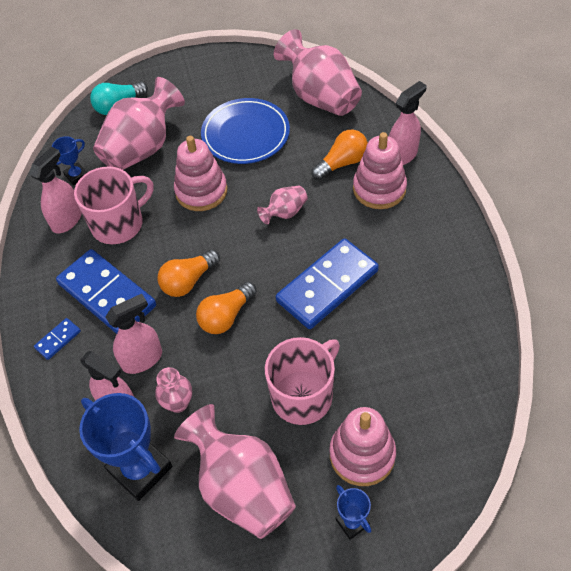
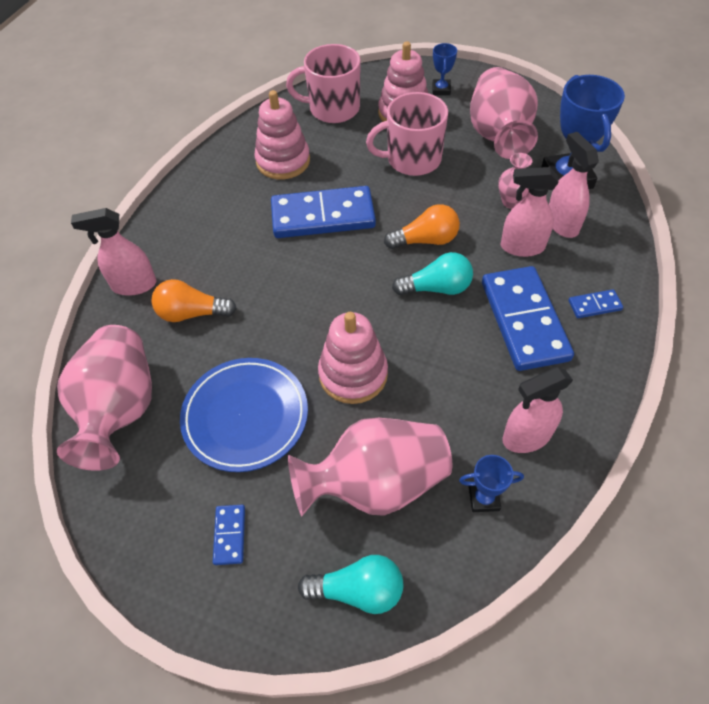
camera: 145 degrees left, 0 degrees up
(118, 223) = (468, 392): pink mug -> pink mug (333, 109)
(188, 281) = (437, 288): orange light bulb -> turquoise light bulb
(201, 88) = (229, 535): none -> blue domino
(285, 213) = (295, 297): pink vase -> none
(379, 189) = (192, 267): pink stacking toy -> pink stacking toy (283, 161)

